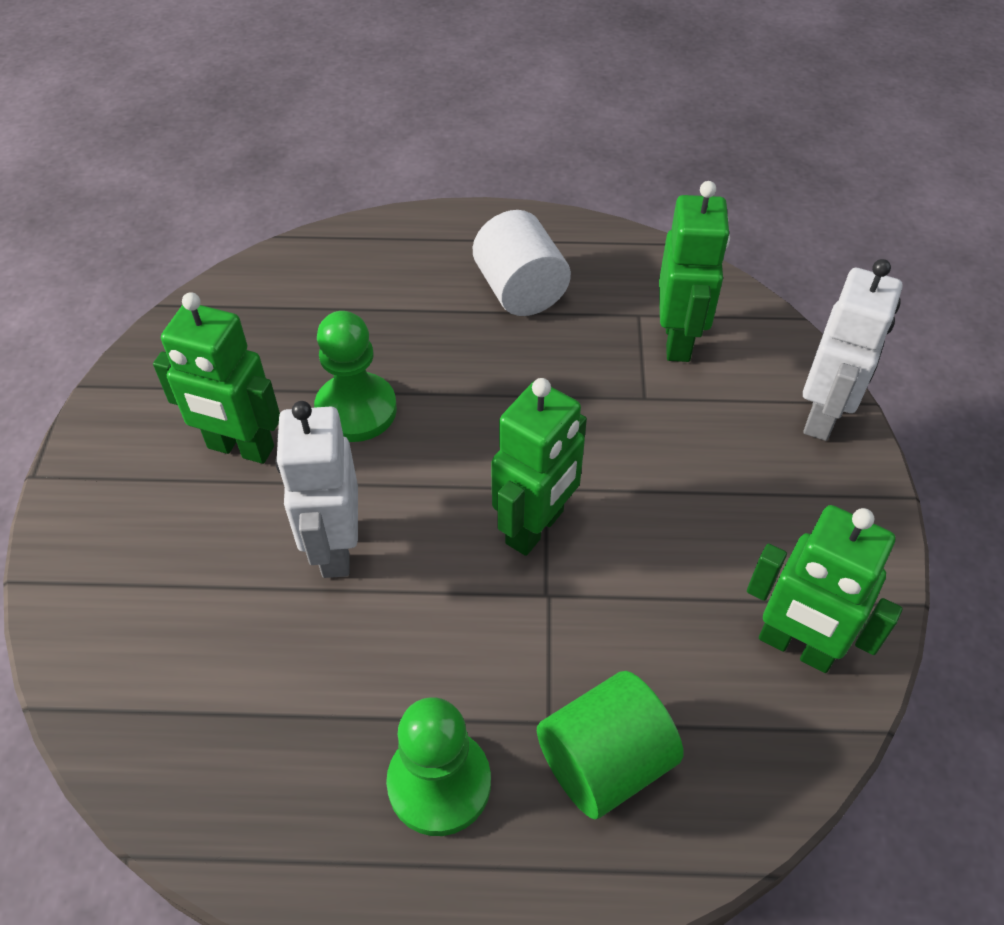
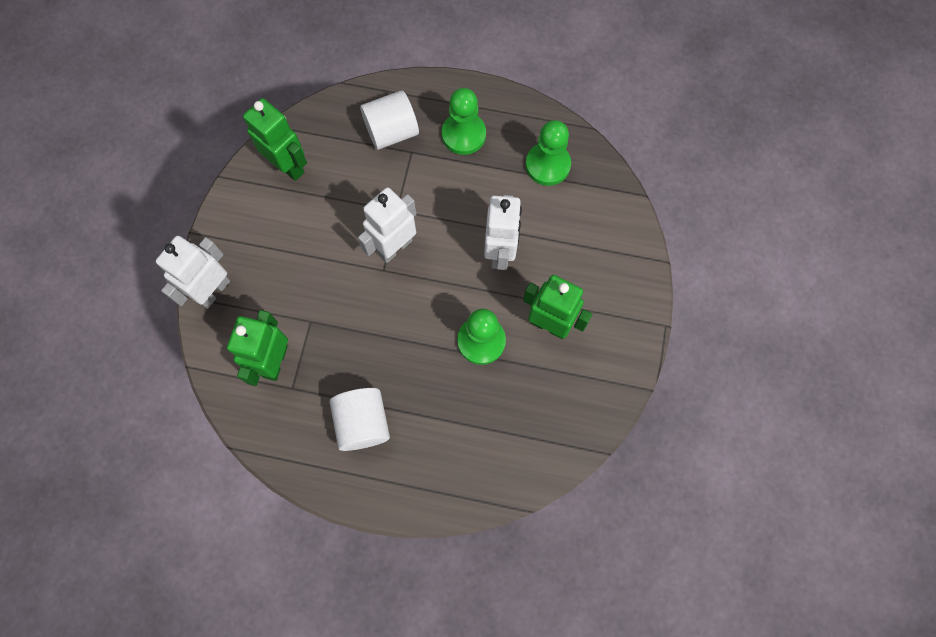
camera: 170 degrees left, 20 degrees up
(242, 741) = (547, 165): none -> green pawn
(535, 528) = (394, 247): green robot -> white robot
(604, 762) = (391, 132): green cylinder -> white cylinder

